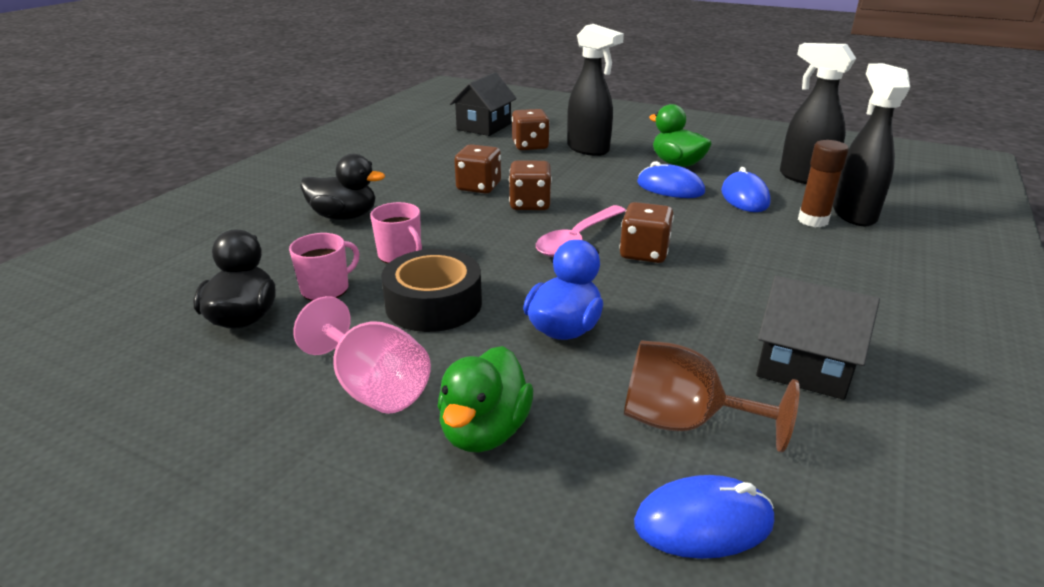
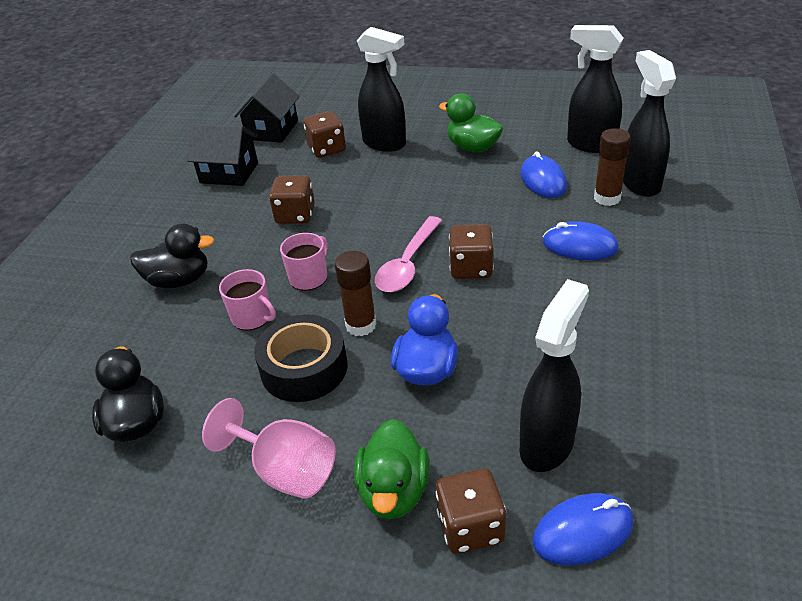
camera: 10 degrees left, 10 degrees up
(326, 289) = (199, 372): pink mug -> pink mug (309, 277)
(508, 279) = (361, 325): none -> brown glue stick
(530, 204) = (351, 228): brown dice -> brown dice (470, 527)
(670, 188) = (474, 181): blue mouse -> blue mouse (579, 246)
(683, 422) = (547, 444): brown goblet -> black spray bottle
(804, 367) = (628, 366): black house -> black house (229, 173)

